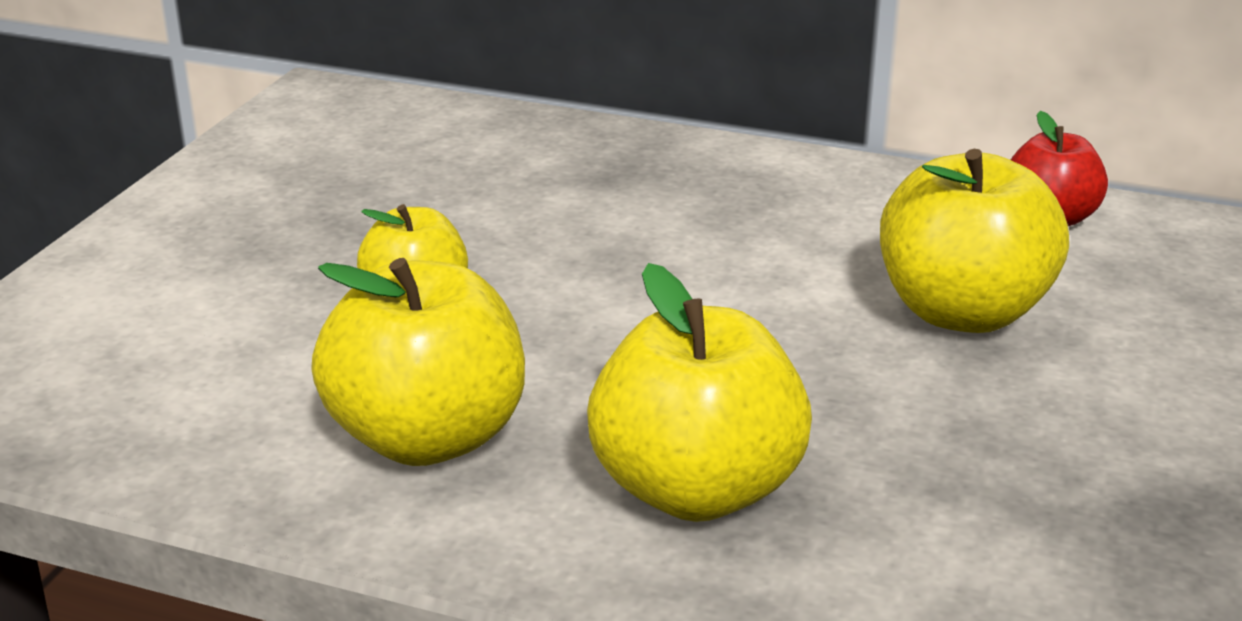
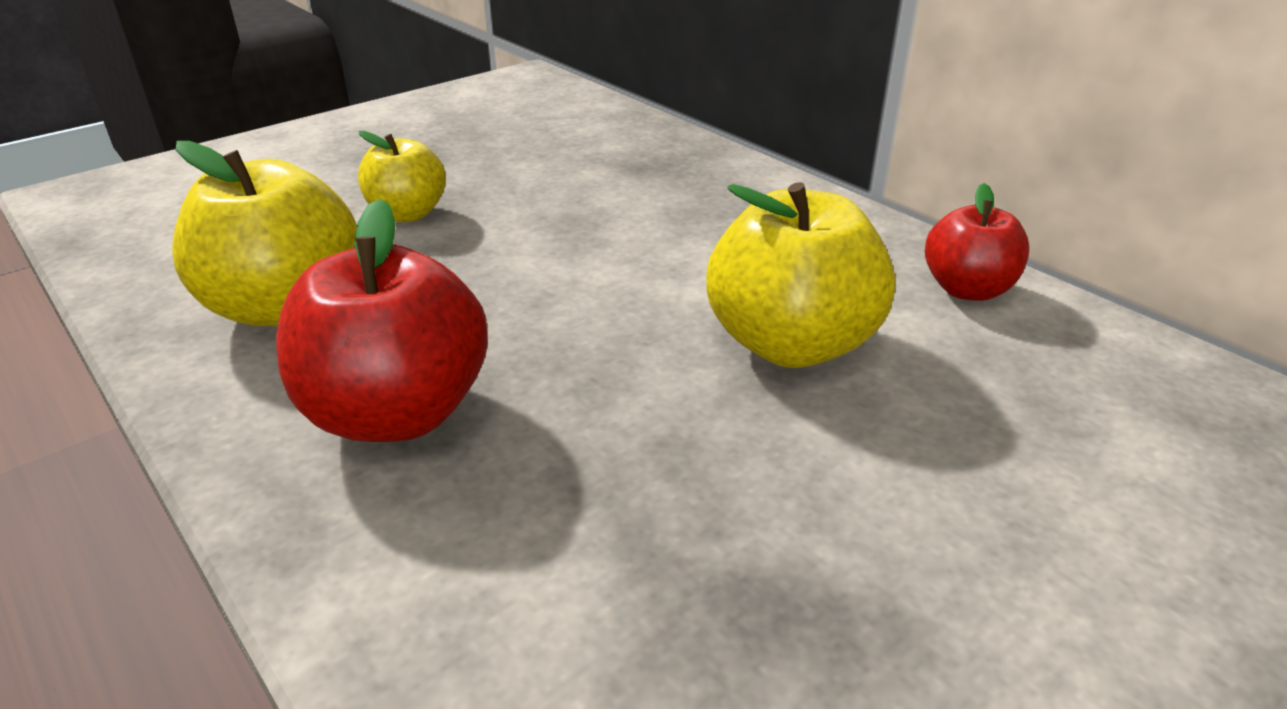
camera: 30 degrees right, 5 degrees up
(696, 490) = (397, 413): yellow apple -> red apple

